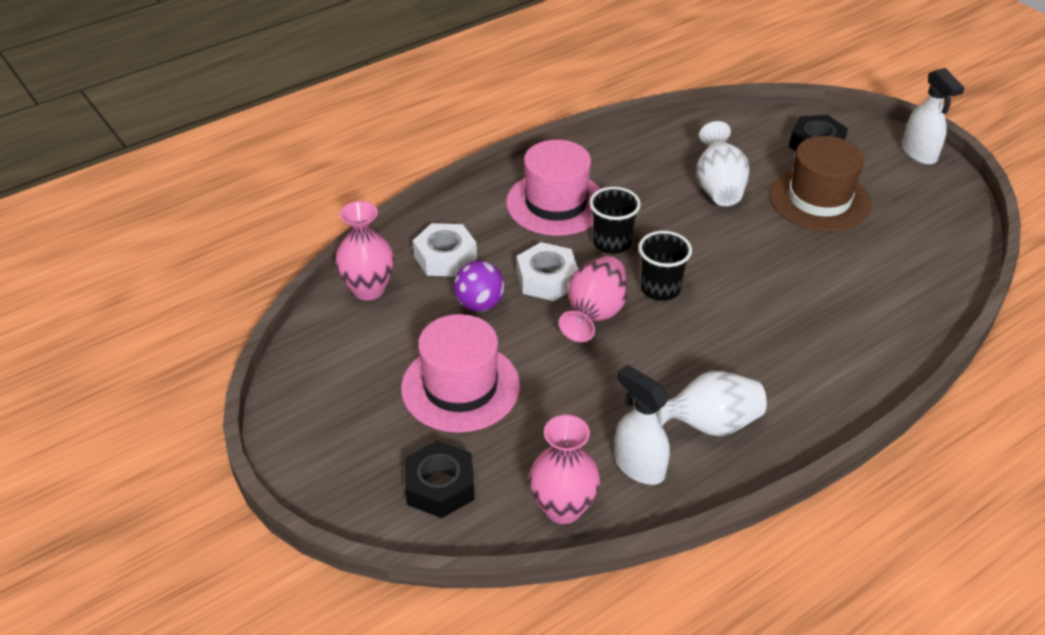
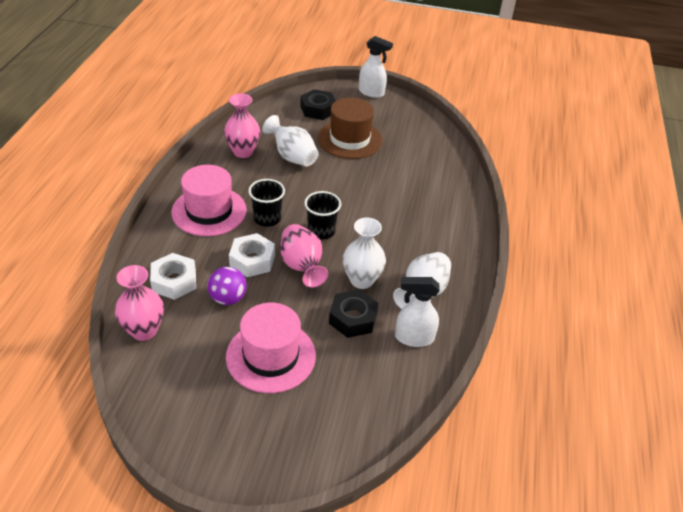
camera: 45 degrees left, 0 degrees up
(440, 486) = (323, 423): black nut -> black nut (353, 318)
(563, 508) = (401, 387): pink vase -> pink vase (243, 152)
(648, 368) = (361, 280): none -> white vase

